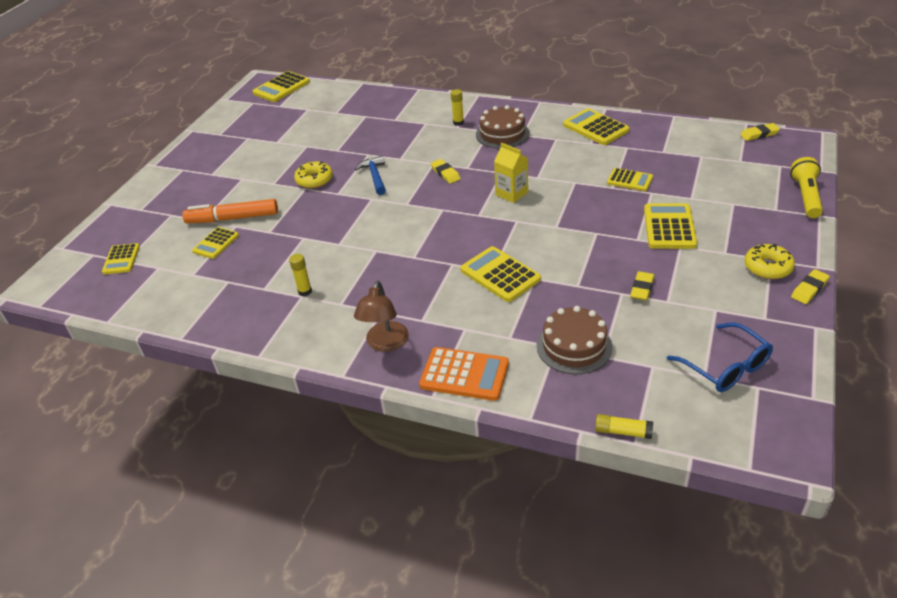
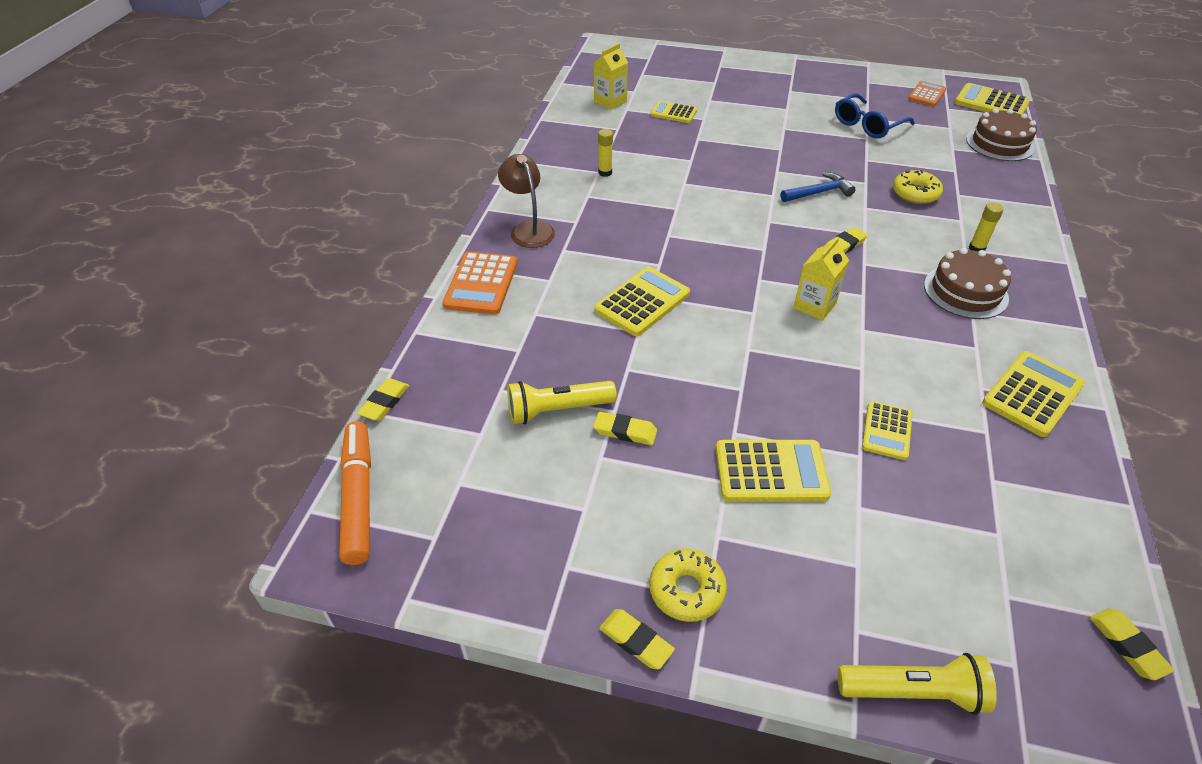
camera: 80 degrees right, 5 degrees up
(121, 259) = (644, 72): yellow calculator -> none
(171, 285) = (610, 102): none -> yellow carton
(232, 218) = (715, 115): orange marker -> orange marker (358, 497)
(255, 111) = (926, 94): none -> orange calculator
(314, 180) = (798, 152): yellow donut -> yellow donut (915, 193)
(385, 344) = (529, 229): brown lamp -> brown lamp turned 60 degrees clockwise
(574, 346) = (518, 365): brown cake -> brown cake (999, 143)
(622, 431) = (385, 402): yellow glue stick -> yellow eraser
(623, 323) = (557, 410): none -> yellow flashlight
(726, 367) = (473, 507): blue glasses -> blue glasses (867, 125)

